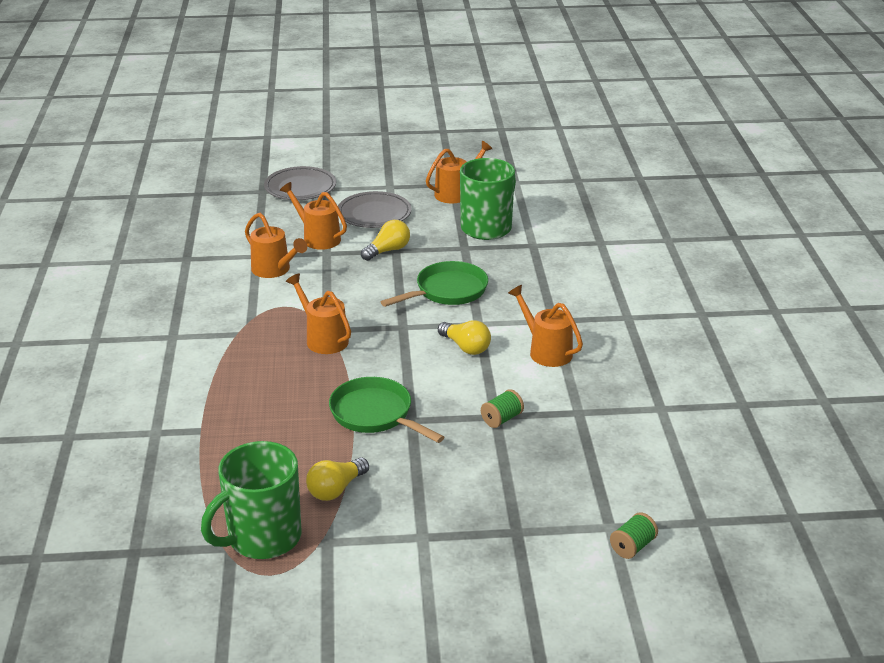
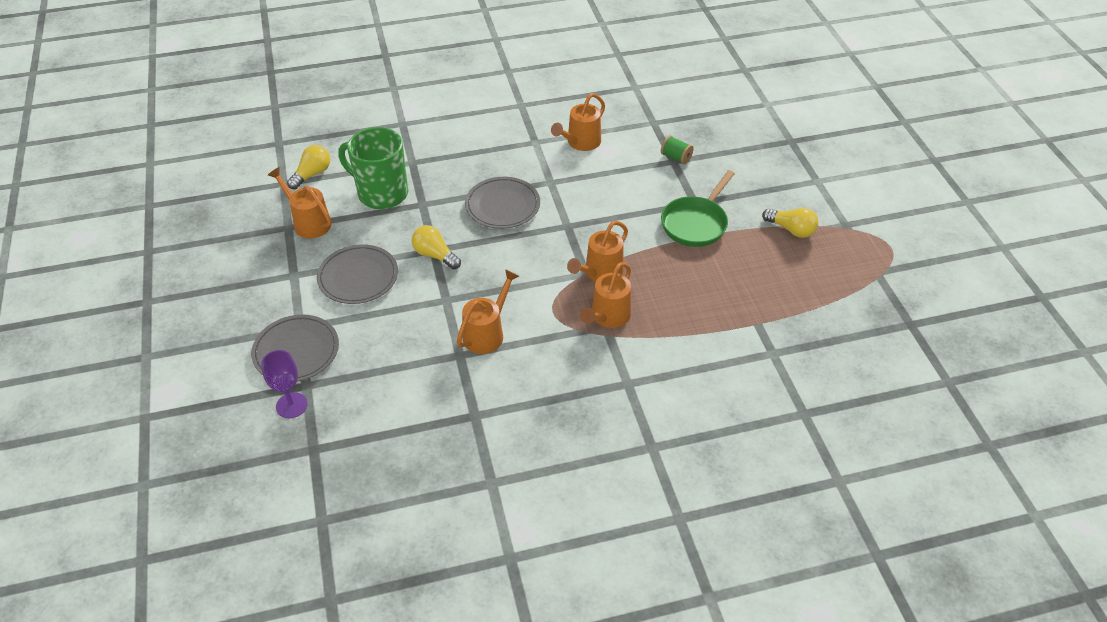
camera: 100 degrees left, 15 degrees up
(245, 186) = (291, 405): none -> purple goblet
(263, 538) = (859, 257): green mug -> none
(317, 238) = (415, 313): orange watering can -> orange watering can (607, 317)
(447, 291) = (502, 206): green pan -> grey plate
(465, 347) = (587, 185): yellow light bulb -> yellow light bulb (312, 174)
(632, 546) = (780, 95): green spool -> none

